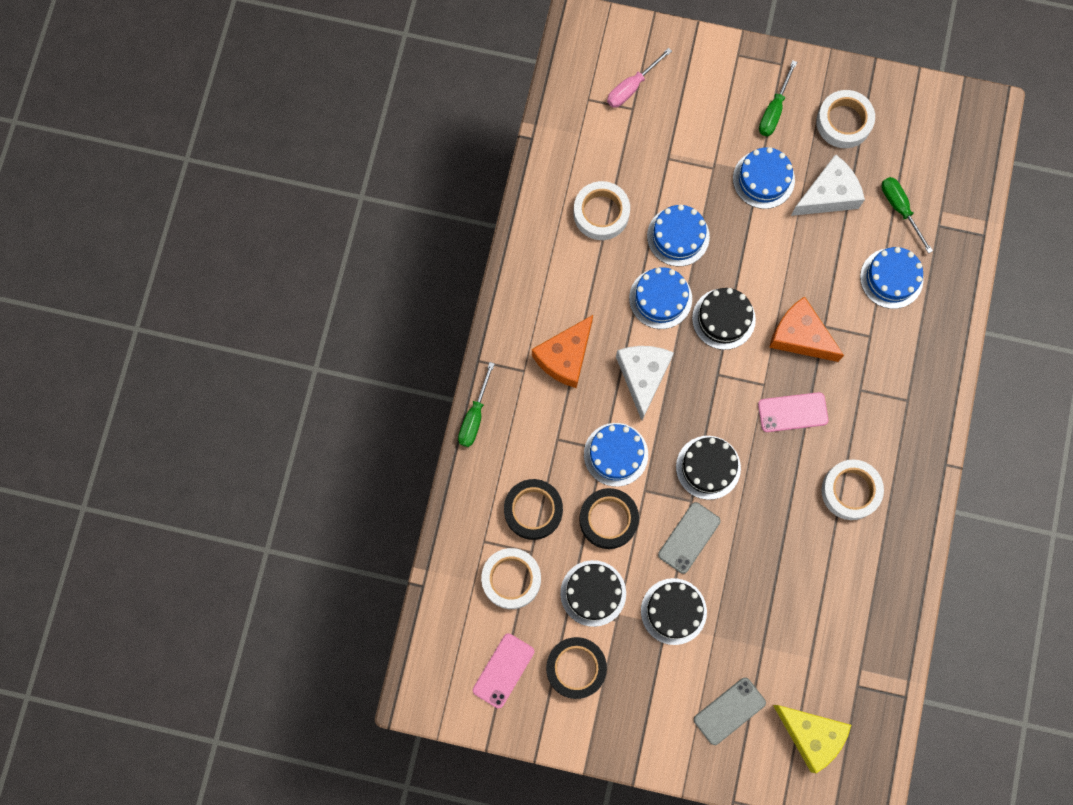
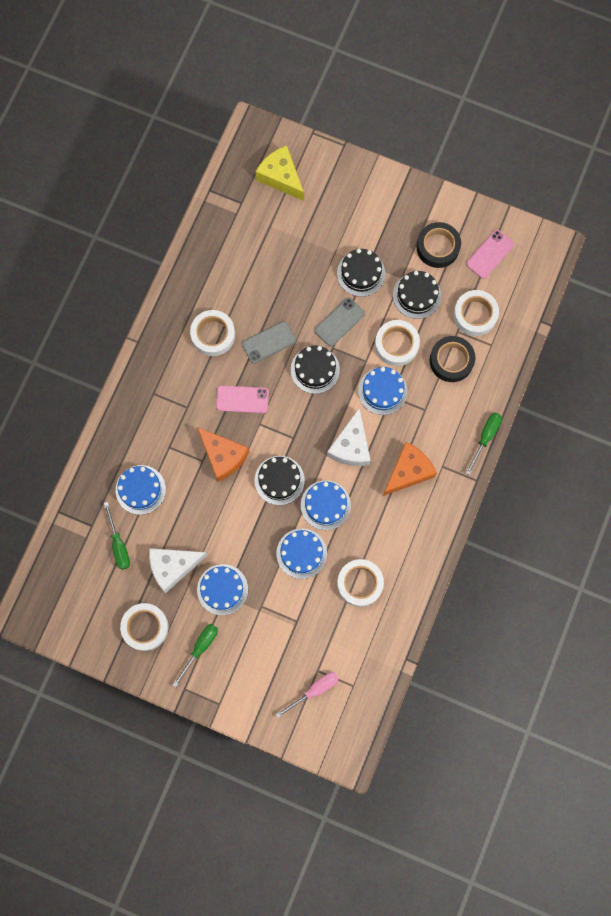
camera: 170 degrees left, 0 degrees up
(608, 519) = (396, 345): black tape -> white tape
(729, 711) = (334, 201): grey phone -> grey phone (269, 342)

